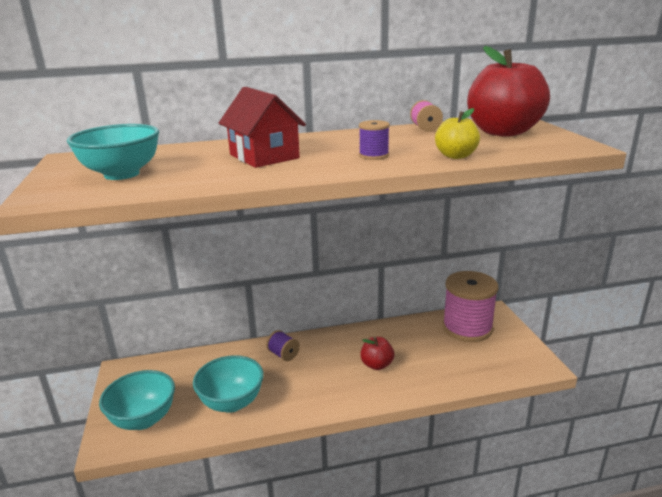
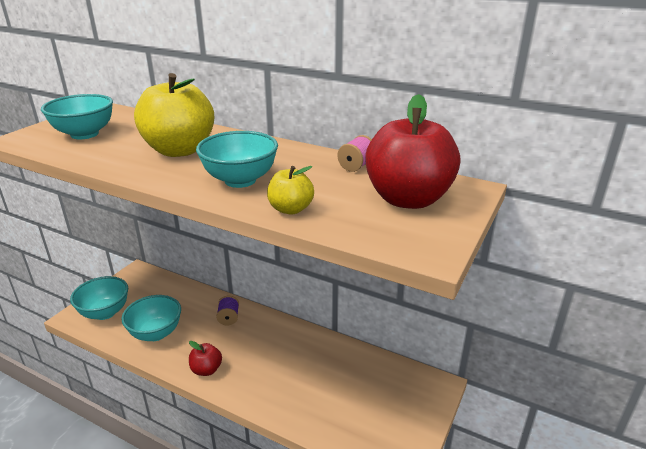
camera: 40 degrees right, 5 degrees up
(264, 156) = (179, 150): red house -> yellow apple
(373, 155) = (240, 180): purple spool -> turquoise bowl
(377, 365) = (274, 368): red apple -> red apple (206, 370)
(467, 328) = (390, 384): pink spool -> none

